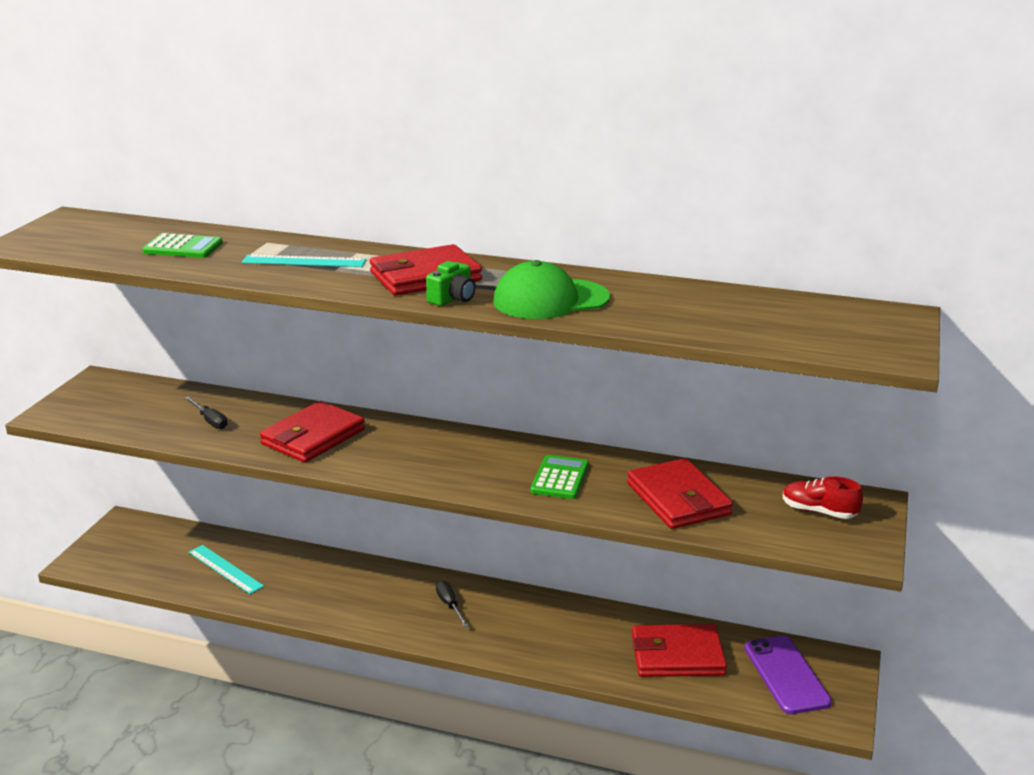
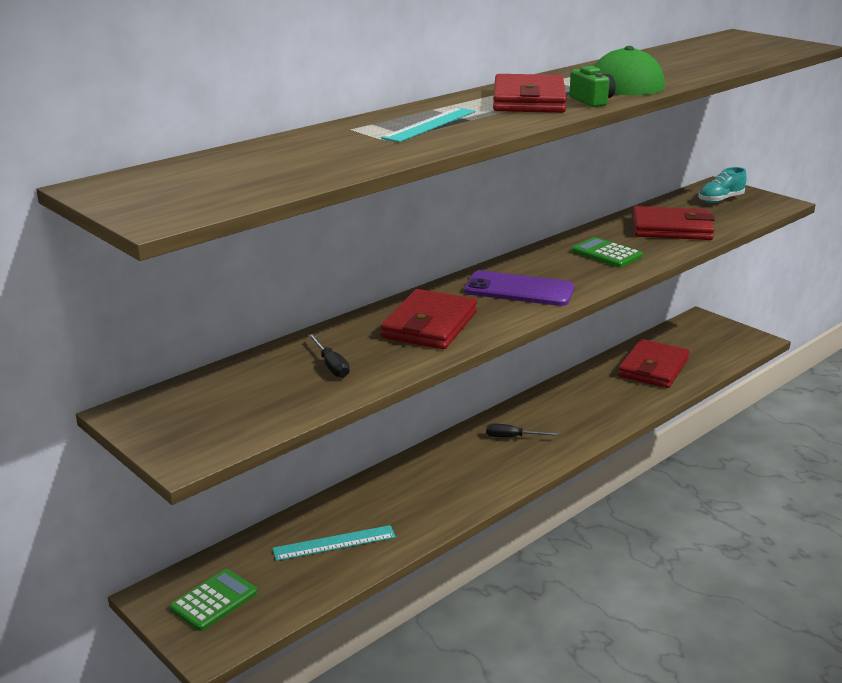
camera: 60 degrees left, 0 degrees up
(183, 247) = (311, 155): green calculator -> green calculator (214, 600)
(210, 421) = (331, 366): black screwdriver -> black screwdriver turned 75 degrees clockwise
(313, 437) = (429, 325): red wallet -> red wallet turned 45 degrees clockwise
(786, 675) = (701, 340): purple phone -> purple phone (519, 290)
(819, 512) = (720, 200): red shoe -> turquoise shoe

